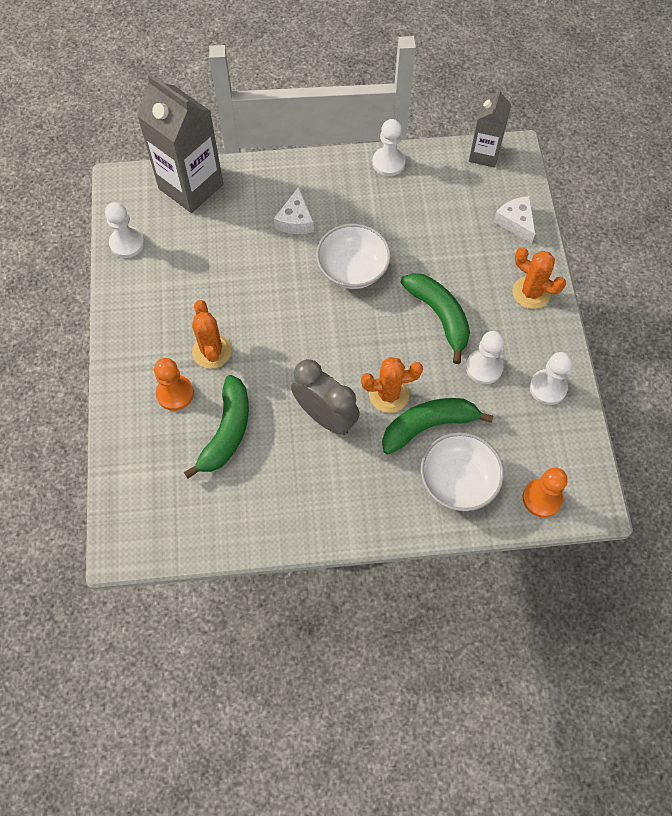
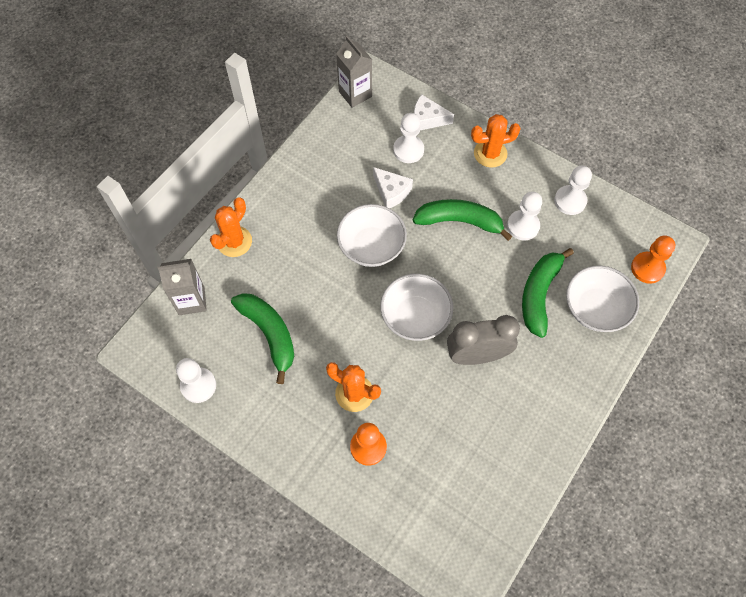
camera: 50 degrees left, 0 degrees up
(191, 186) = (191, 301): grey carton -> grey carton, size x0.59
(227, 431) = (433, 432): green banana -> green banana (269, 334)
(295, 220) = (293, 252): white cheese -> white cheese (391, 191)
(318, 346) = (415, 316): none -> white bowl
(388, 163) = (303, 155): white pawn -> white pawn (408, 150)
(389, 394) = (494, 300): orange cactus -> orange cactus (234, 241)

